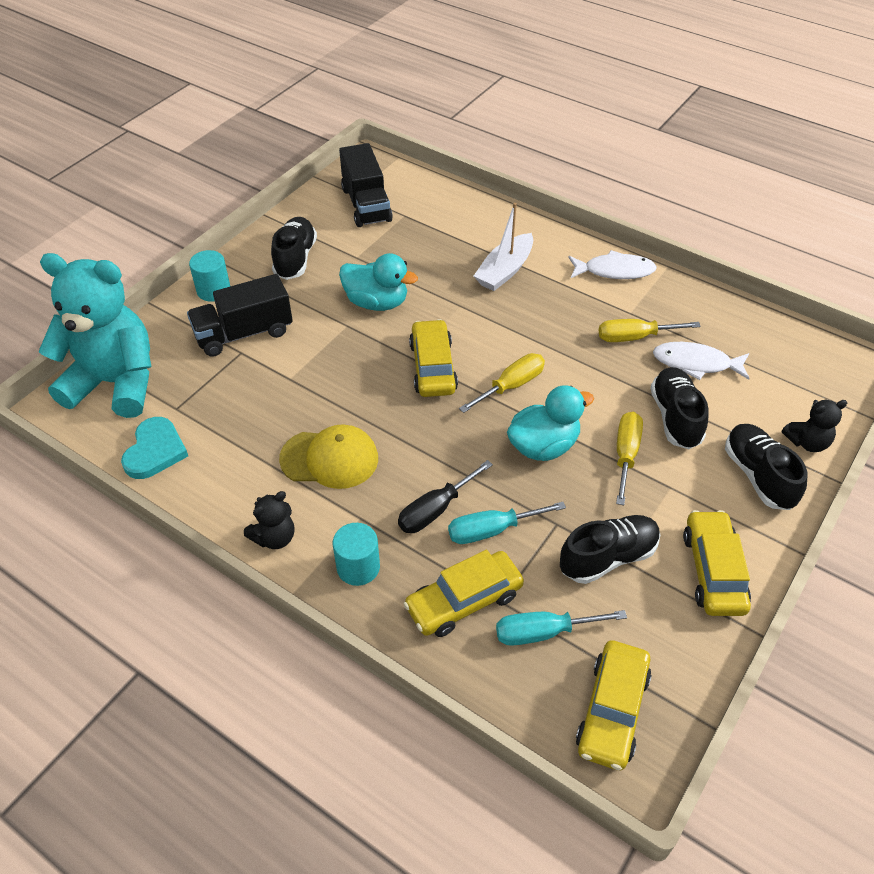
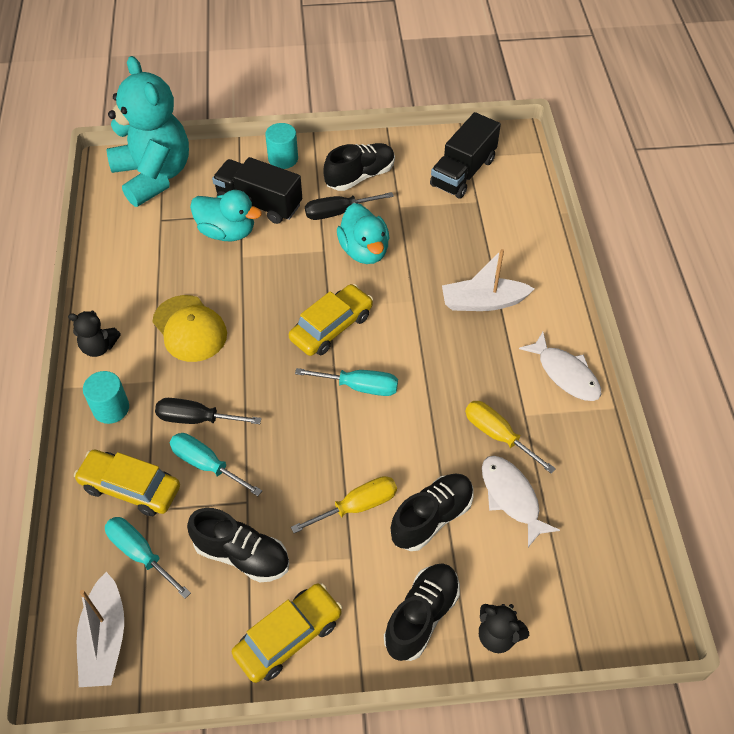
camera: 50 degrees right, 5 degrees up
(155, 451) = (117, 236): turquoise heart -> none
(317, 293) = (338, 212): none -> black screwdriver
(511, 386) = (359, 387): yellow screwdriver -> turquoise screwdriver
(543, 446) = (316, 446): turquoise duck -> turquoise duck (227, 232)
(612, 711) = (105, 639): yellow car -> white boat

